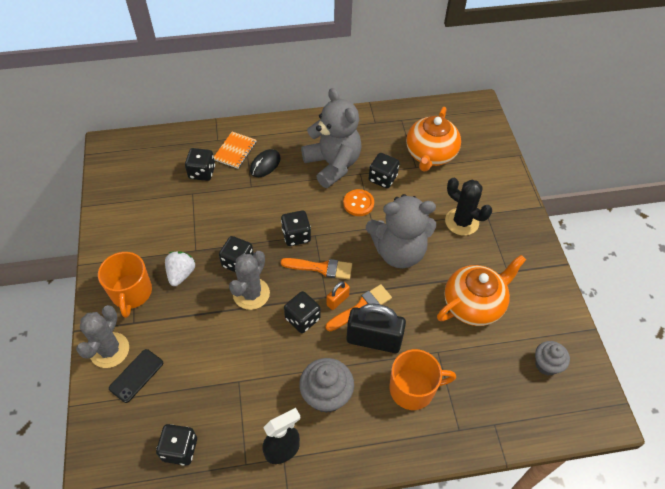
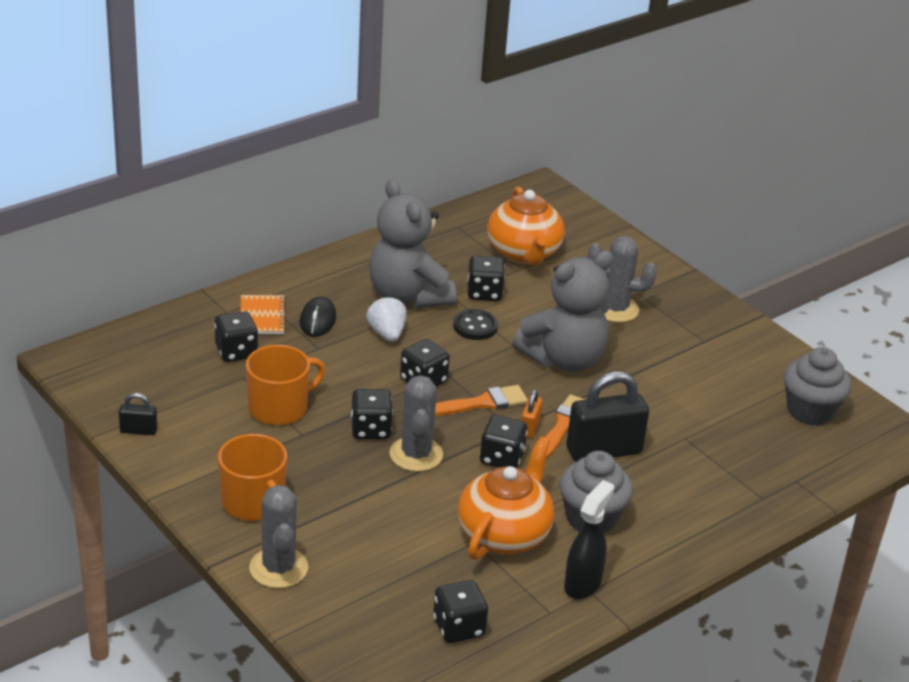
camera: 30 degrees left, 20 degrees down
(108, 211) = (138, 430): none -> black padlock
(136, 375) = (338, 580): black phone -> none
(181, 274) = (305, 463): white strawberry -> white strawberry (387, 333)
(333, 164) = (408, 296): grey teddy bear -> grey teddy bear turned 150 degrees counterclockwise
(358, 203) = (475, 326): orange button -> black button
(413, 389) = (684, 480): orange mug -> orange mug (279, 408)
(461, 222) = (615, 309): black cactus -> grey cactus
(474, 304) = (690, 382): orange teapot -> orange teapot (504, 534)
(546, 364) = (810, 411): grey cupcake -> grey cupcake, size x1.53

